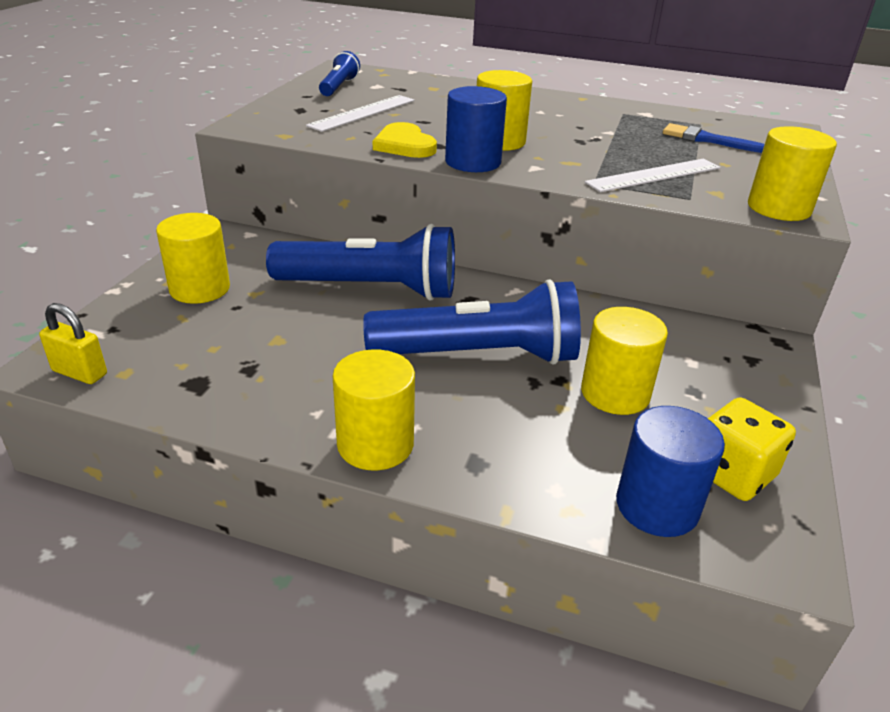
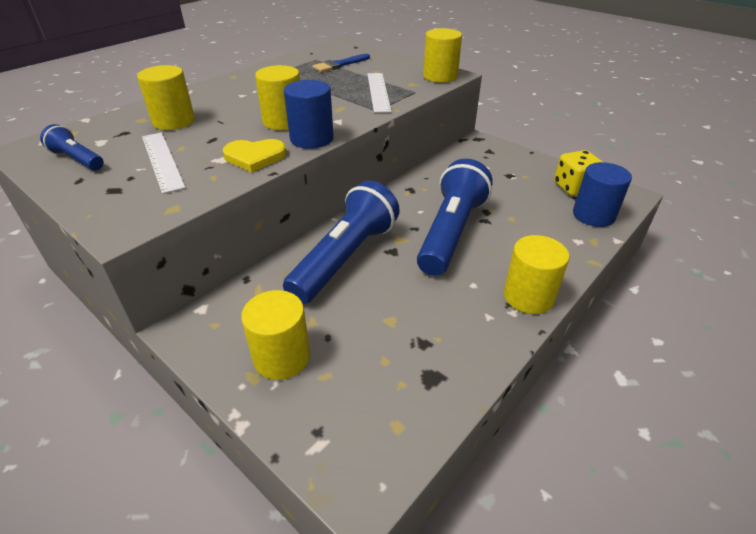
camera: 65 degrees left, 5 degrees up
(80, 373) = (384, 462): yellow padlock -> none
(615, 393) = (504, 198): yellow cylinder -> yellow cylinder (174, 121)

